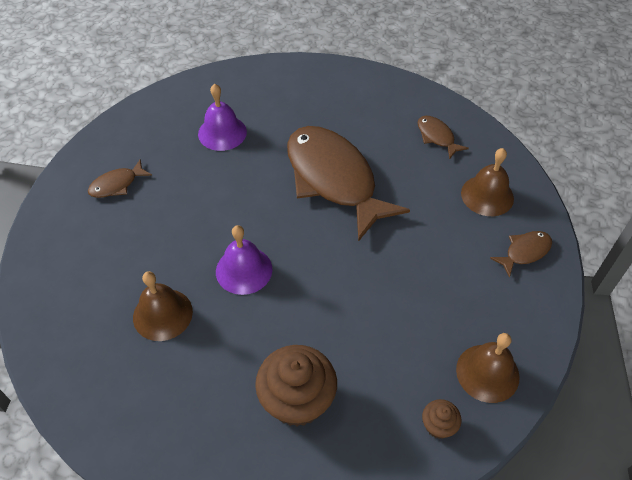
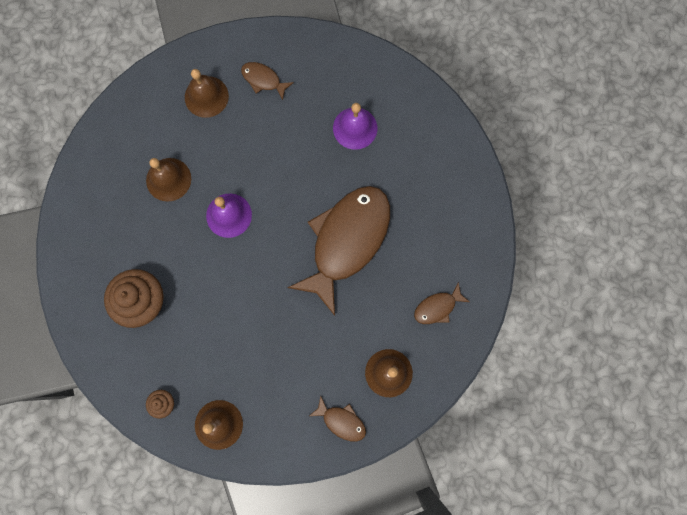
camera: 65 degrees right, 25 degrees up
(94, 241) = (206, 96): none -> brown bell
(437, 137) = (437, 307): brown fish -> brown fish turned 150 degrees counterclockwise

